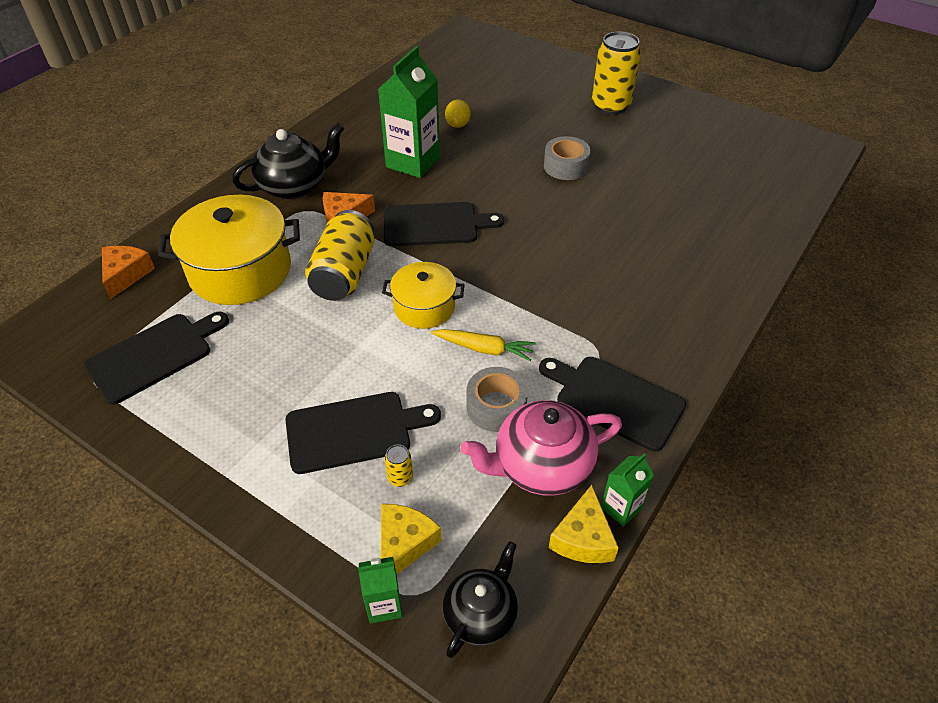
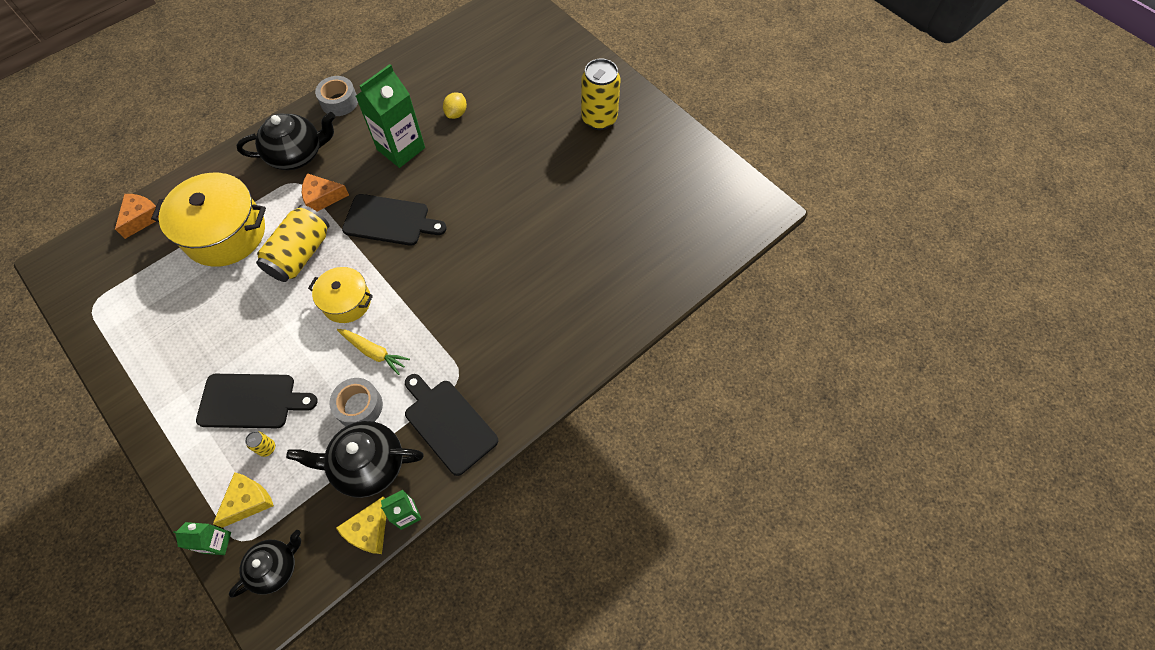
camera: 15 degrees right, 15 degrees up
(154, 355) = (138, 299): black cutting board -> none
(541, 466) = (368, 465): pink teapot -> black teapot
(565, 166) = (525, 181): grey tape -> grey tape (339, 102)

